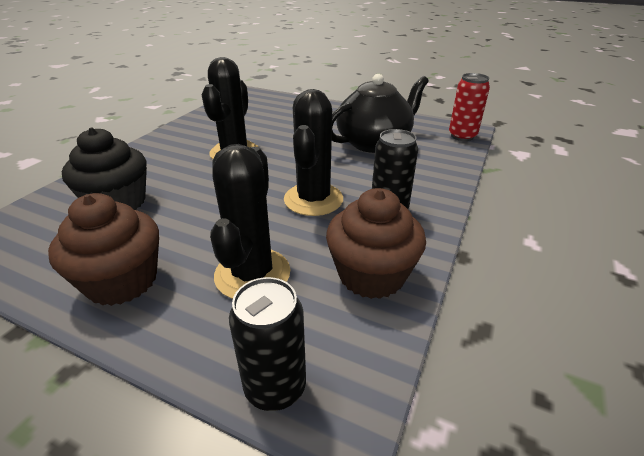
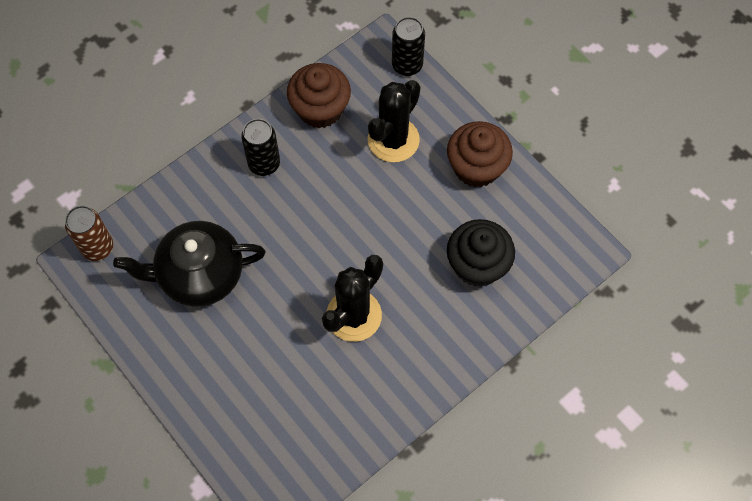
camera: 155 degrees left, 30 degrees up
(313, 199) = (315, 201): black cactus -> none
(462, 136) = (97, 248): red can -> brown can

